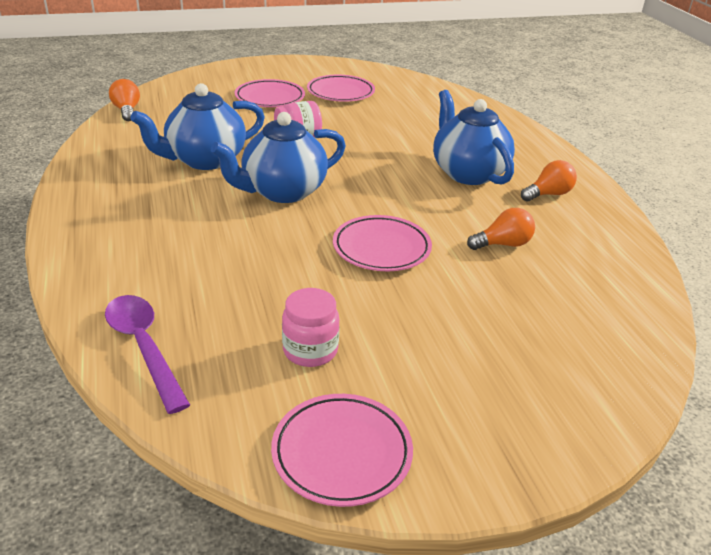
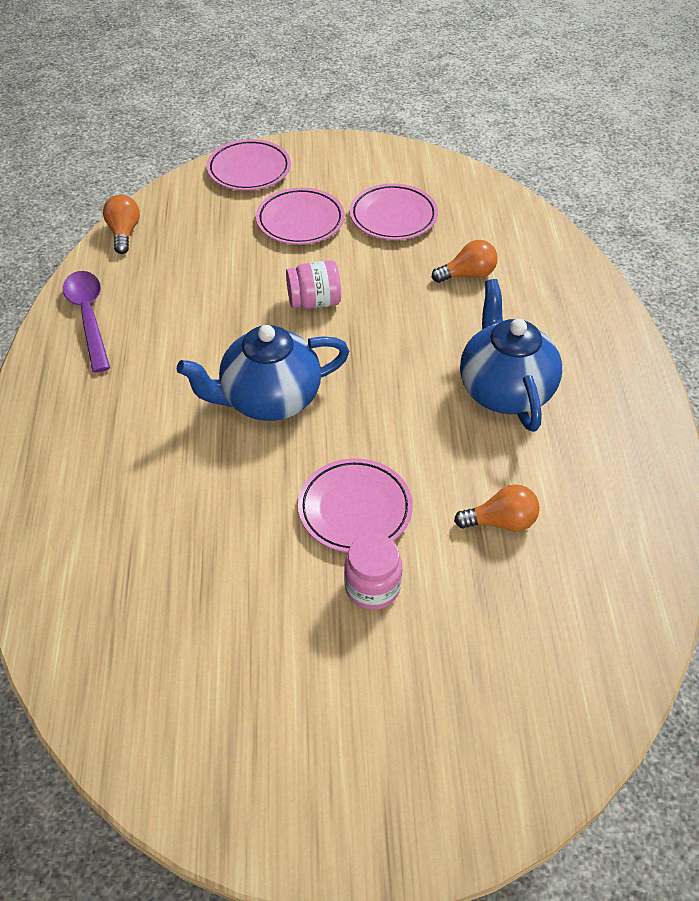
camera: 15 degrees right, 15 degrees up
(144, 347) = (68, 621): purple spoon -> purple spoon (89, 317)
(205, 160) = (194, 333): blue teapot -> none
(310, 350) = (231, 652): pink jar -> pink jar (372, 587)
(342, 453) = (224, 792): pink plate -> pink plate (249, 170)
(548, 194) = (594, 441): orange light bulb -> orange light bulb (468, 275)

